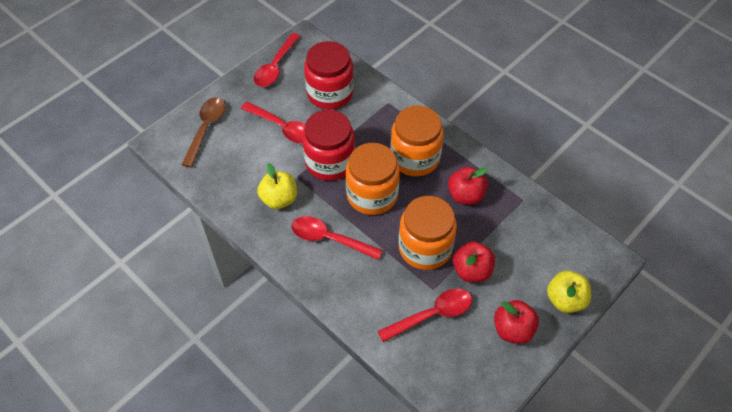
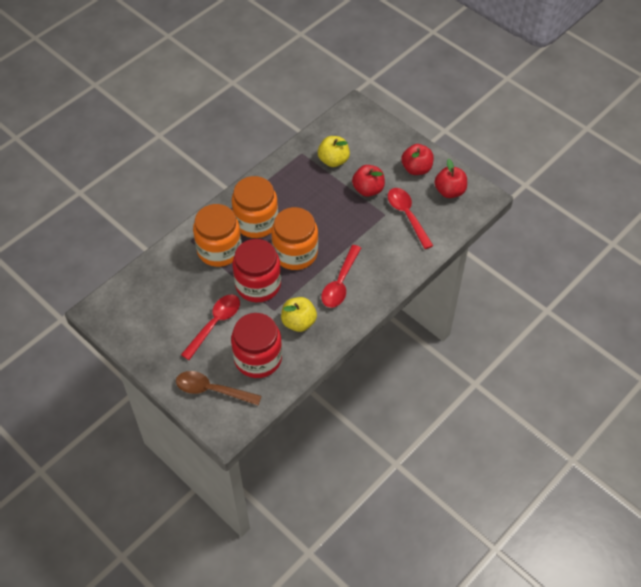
camera: 90 degrees left, 0 degrees up
(275, 67) = (133, 334): red spoon -> none
(330, 93) = (174, 286): red jar -> red jar (258, 358)
(425, 248) = (348, 218): orange jar -> orange jar (219, 249)
(465, 195) = (297, 189): red apple -> red apple (449, 191)
(565, 300) = (390, 137): yellow apple -> yellow apple (333, 160)

